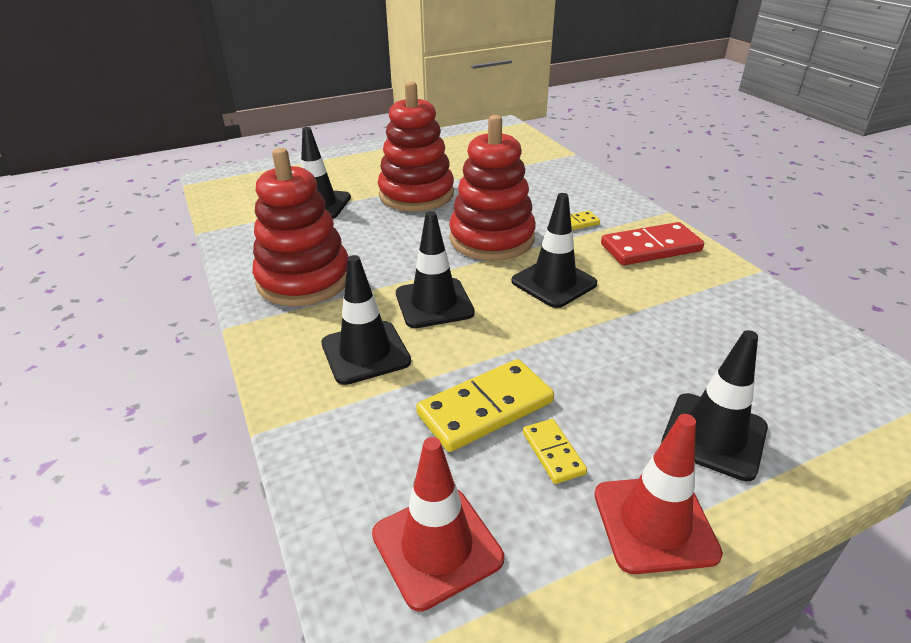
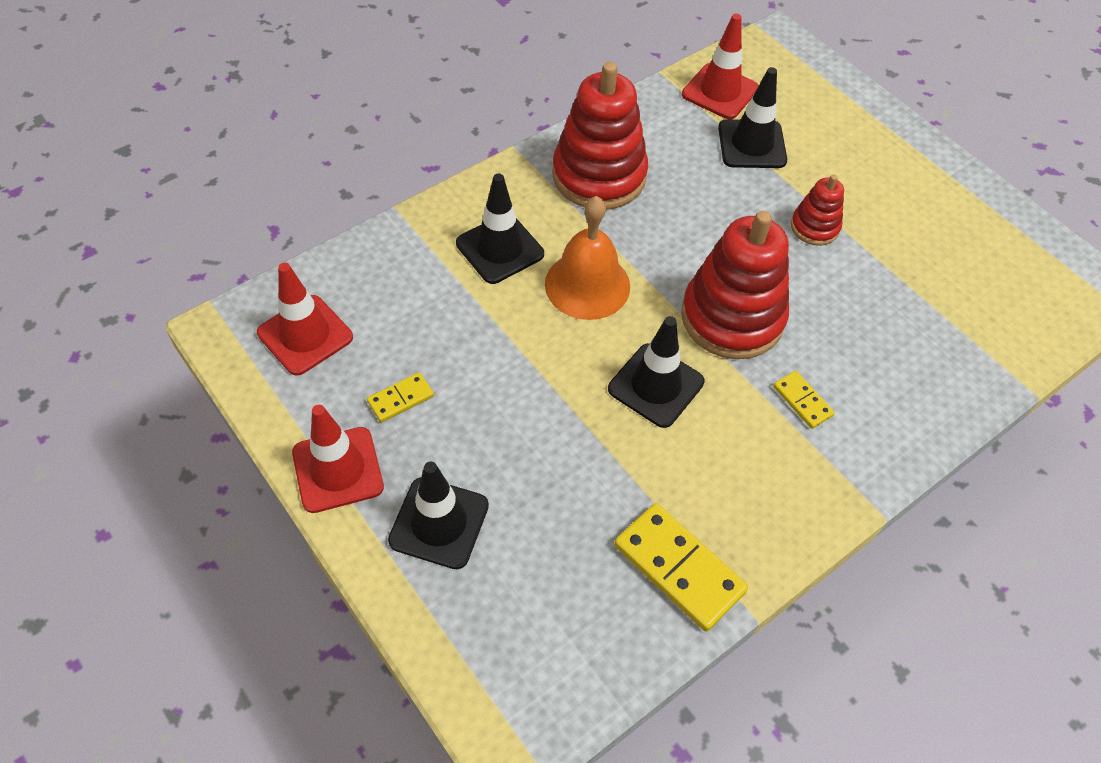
camera: 75 degrees right, 20 degrees up
(249, 209) = (720, 91): none -> red traffic cone
(416, 194) = (814, 227): red stacking toy -> red stacking toy, size x0.51
(434, 303) = (587, 285): black traffic cone -> orange bell
(485, 408) = (445, 346): yellow domino -> yellow domino (679, 568)
(650, 248) = (769, 487): red domino -> none

